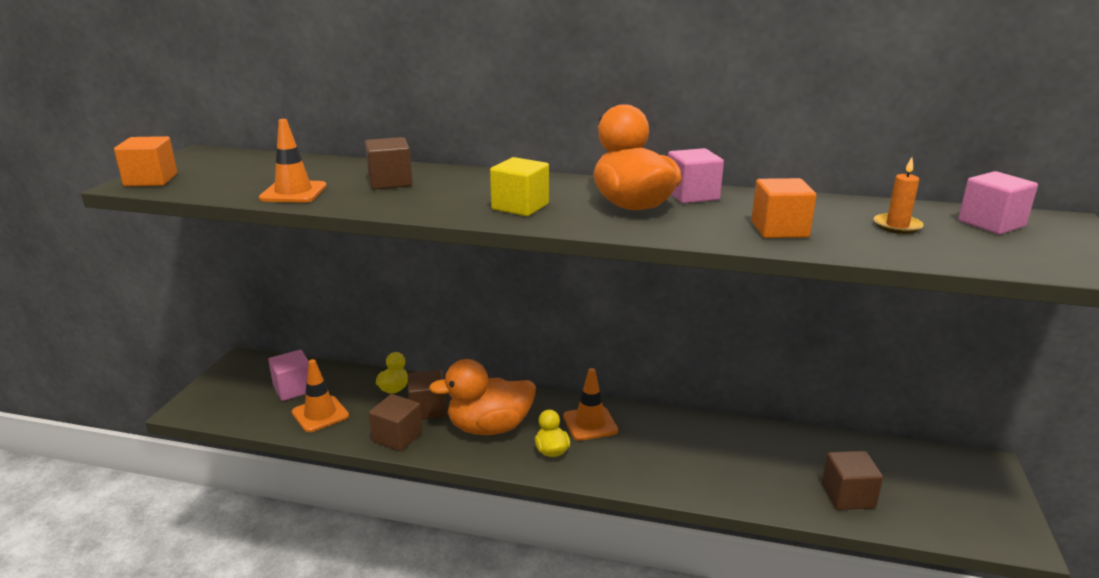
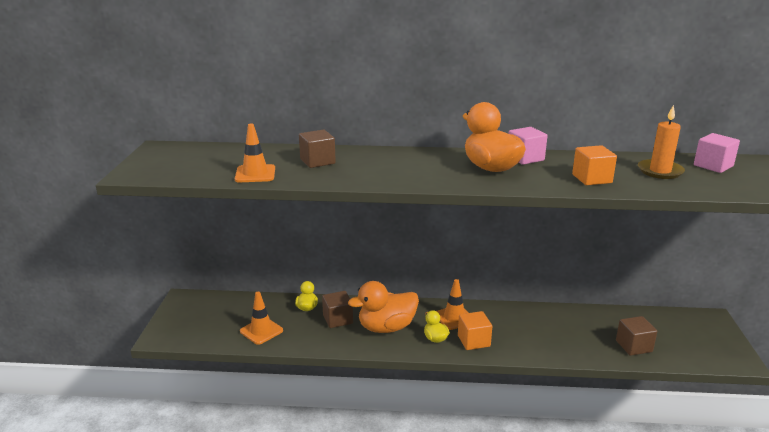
camera: 10 degrees left, 0 degrees up
(151, 180) = (141, 171): orange cube -> orange cube (473, 341)
(294, 389) = (233, 315): pink cube -> none
(397, 437) = (324, 341): brown cube -> none
(520, 207) = (419, 174): yellow cube -> none
(897, 226) = (660, 171): orange candle -> orange candle, size x1.51

